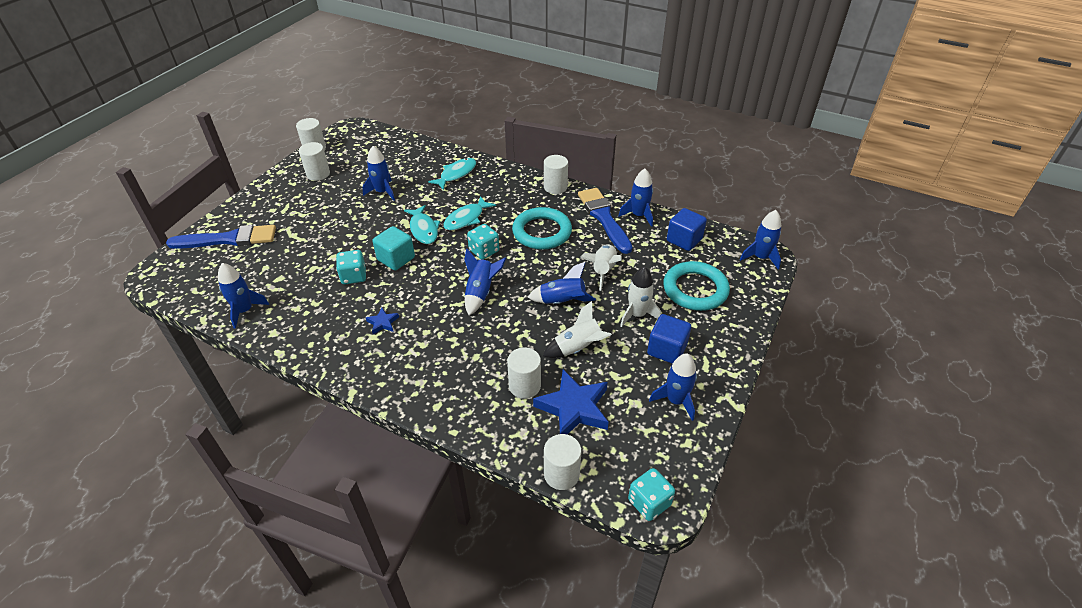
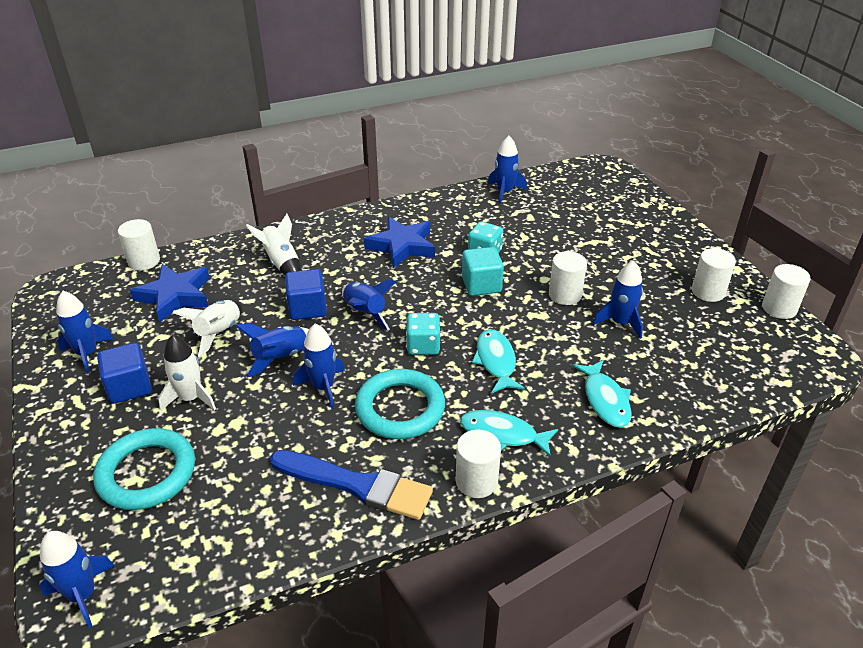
camera: 130 degrees right, 5 degrees down
(228, 239) = (623, 208): blue brush -> none
(383, 323) = (402, 246): blue star -> blue star, size x2.12
(423, 229) = (511, 322): turquoise fish -> turquoise fish (503, 434)
(524, 386) = (232, 283): white cylinder -> white cylinder (565, 295)
(603, 271) = (277, 416): white rocket -> white rocket (281, 263)
(638, 215) = (318, 527): blue rocket -> blue rocket (323, 387)
(649, 502) = (62, 285): turquoise dice -> none
(684, 240) = (218, 536): blue cube -> blue cube (307, 308)

